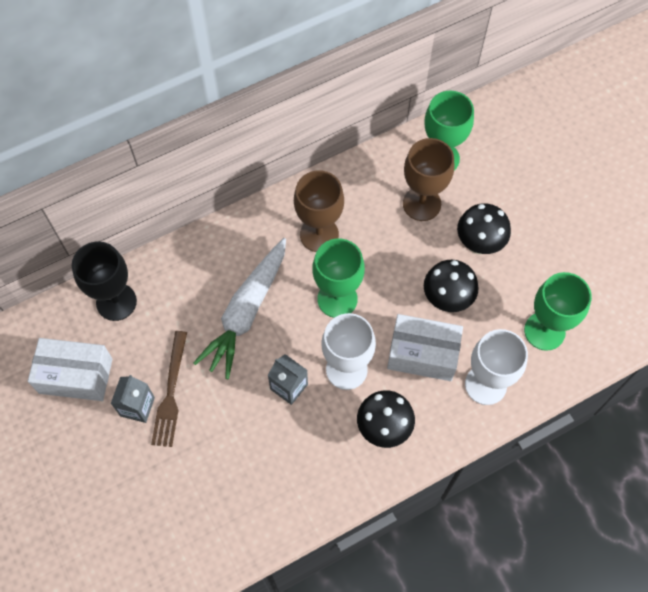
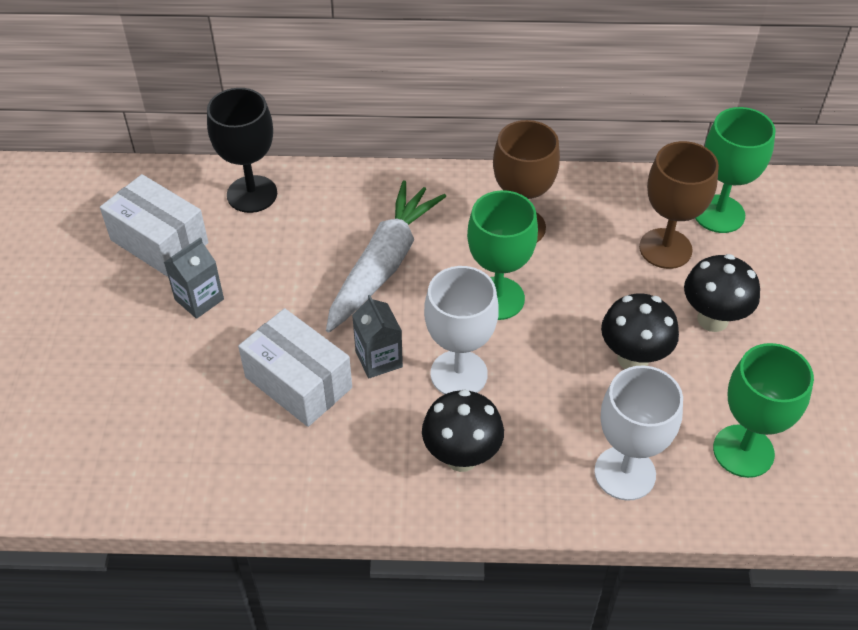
camera: 30 degrees right, 15 degrees down
(170, 393) = (244, 303): brown fork -> none
(246, 312) = (383, 264): white carrot -> white carrot turned 150 degrees clockwise
(422, 354) = (563, 402): white box -> white box (298, 382)

